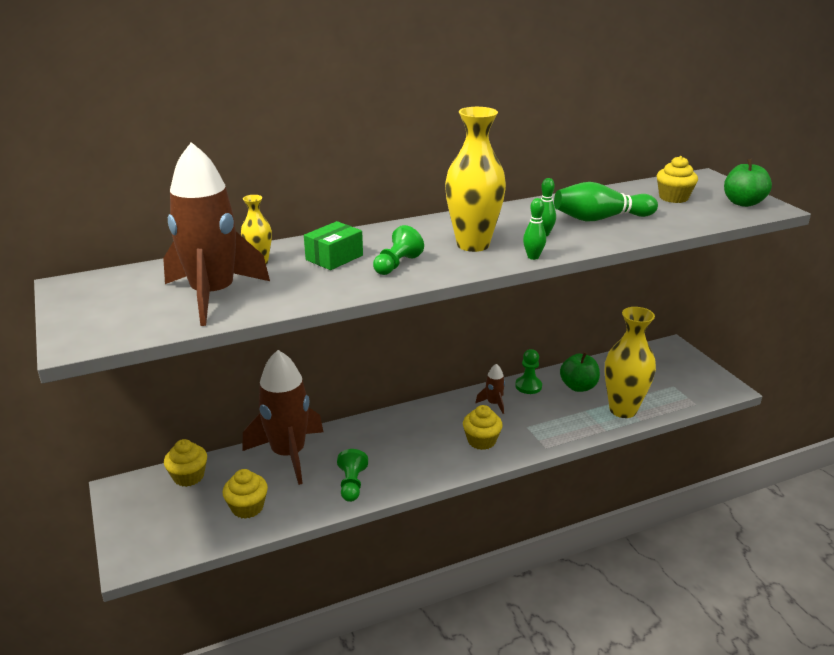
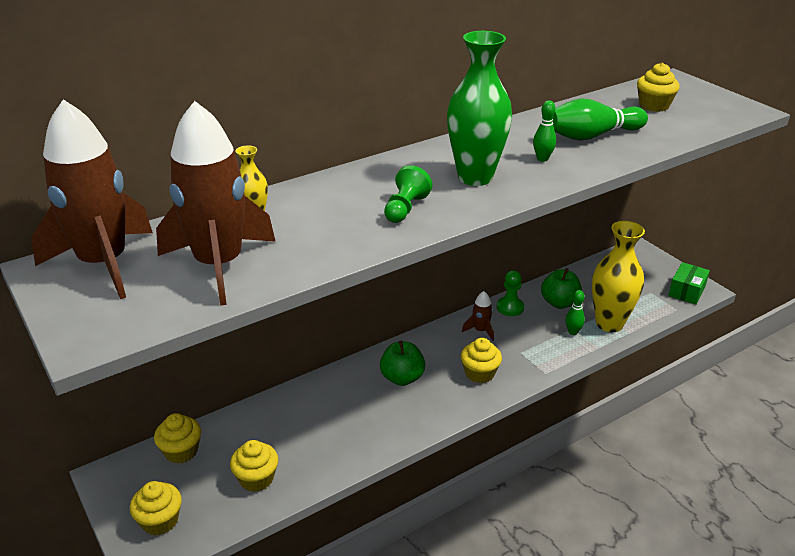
camera: 10 degrees left, 5 degrees up
(152, 532) = (160, 521): none -> yellow cupcake
(288, 454) = (283, 412): brown rocket -> brown rocket (104, 263)
(334, 257) = (334, 205): green box -> green box (686, 291)
(352, 484) = (360, 438): green pawn -> none
(473, 244) = (475, 177): yellow vase -> green vase
(533, 257) = (542, 187): green bowling pin -> green bowling pin (573, 332)
(743, 203) = (722, 107): green apple -> green apple (402, 378)

